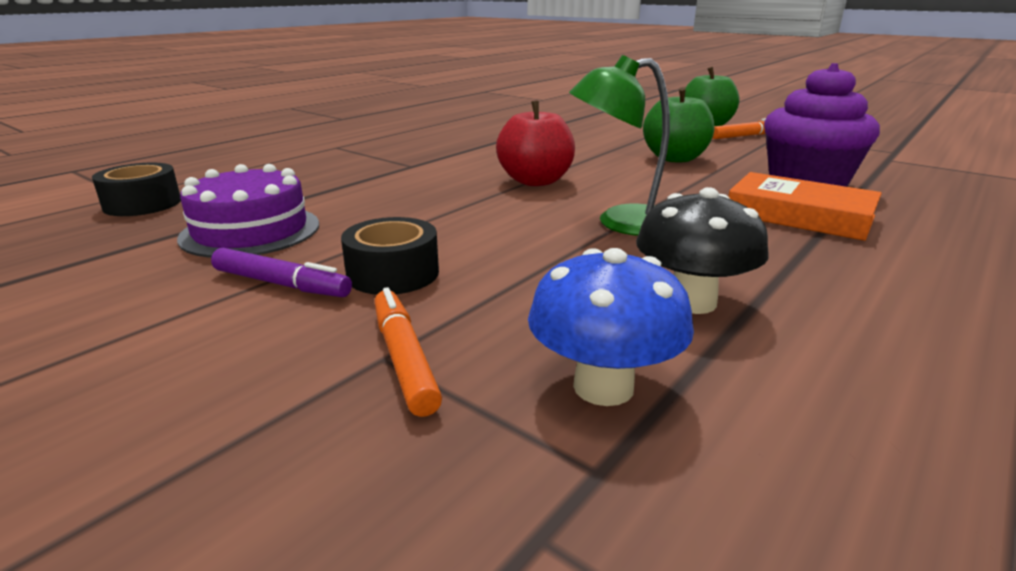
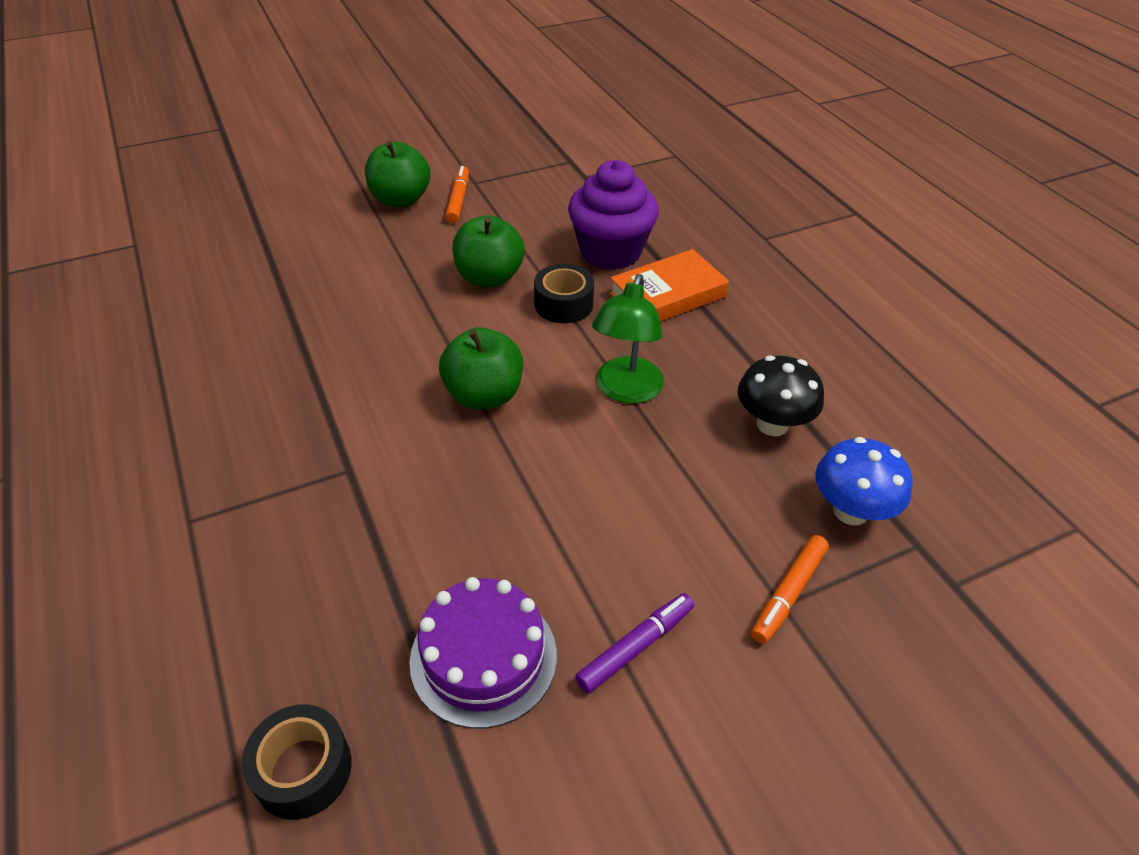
camera: 65 degrees left, 20 degrees up
(393, 273) = (651, 565): black tape -> black tape (563, 304)
(404, 358) = (788, 593): orange marker -> orange marker turned 60 degrees counterclockwise
(535, 181) = (484, 395): red apple -> green apple

